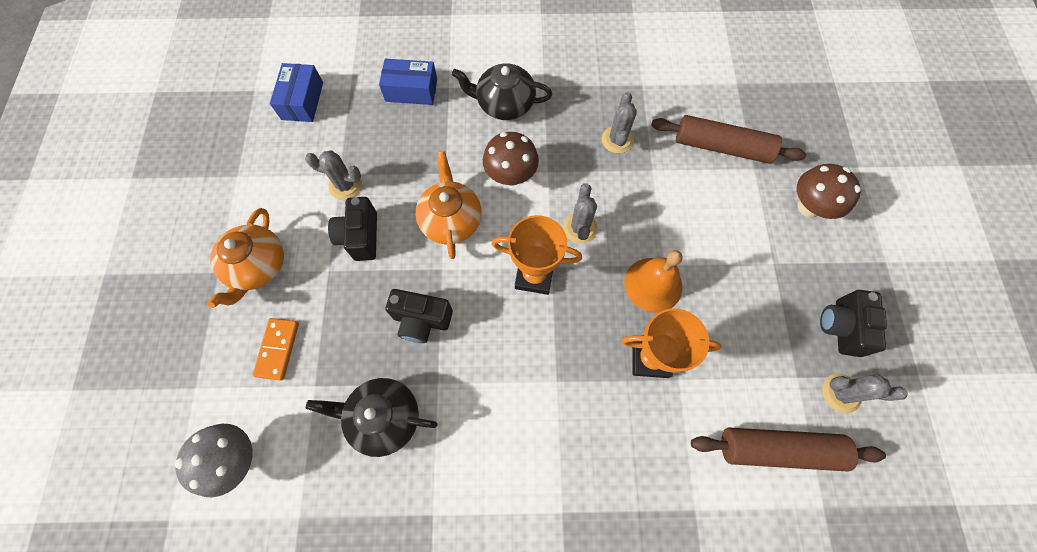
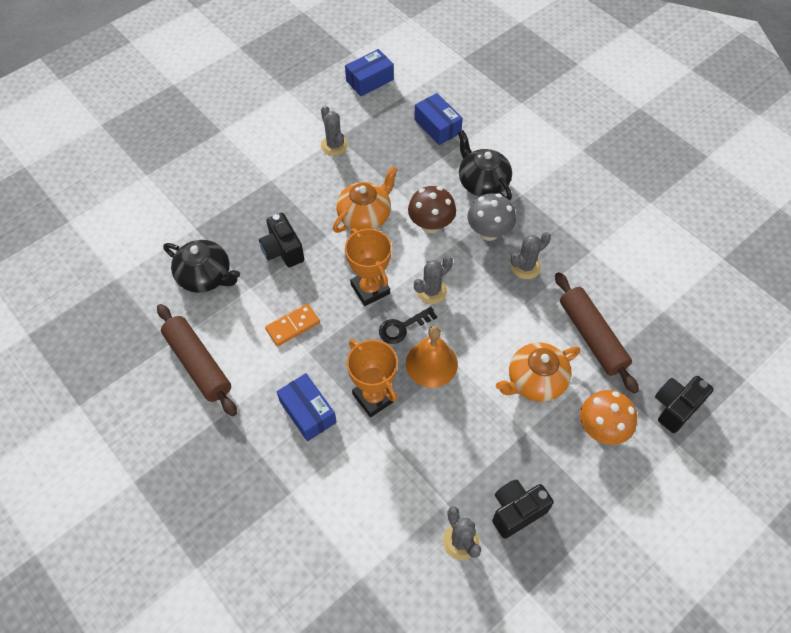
camera: 50 degrees right, 10 degrees down
(236, 459) = (124, 225): grey mushroom -> grey mushroom (489, 232)
(257, 266) = (241, 145): orange teapot -> orange teapot (535, 381)
(277, 349) = (201, 194): orange domino -> orange domino (293, 326)
(360, 237) = (307, 179): black camera -> black camera (675, 407)
(384, 417) = (205, 276): black teapot -> black teapot turned 150 degrees clockwise
(597, 279) = (402, 327): none -> black key
(621, 430) = (308, 412): none -> blue box
(778, 449) = (379, 521): brown rolling pin -> brown rolling pin (198, 364)
(809, 207) = (601, 429): brown mushroom -> orange mushroom

